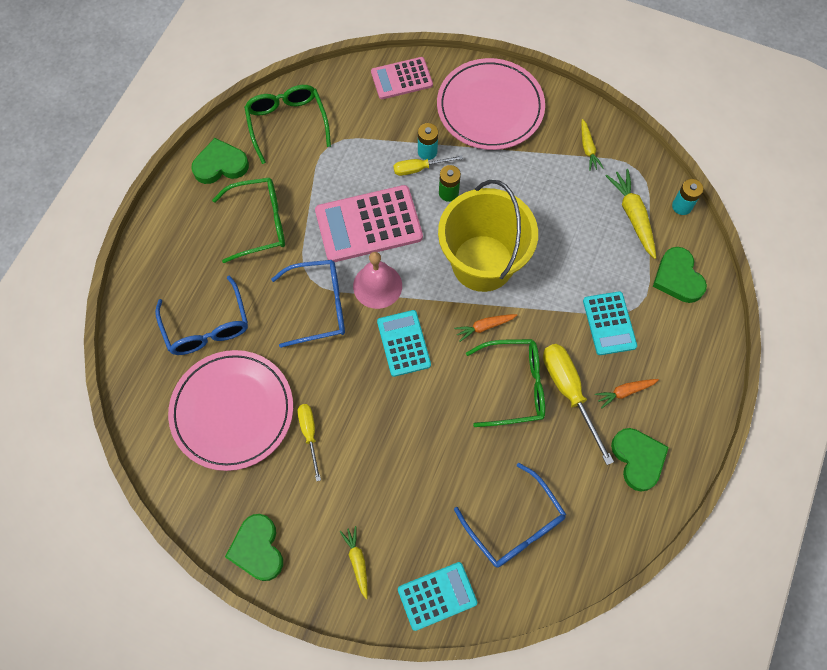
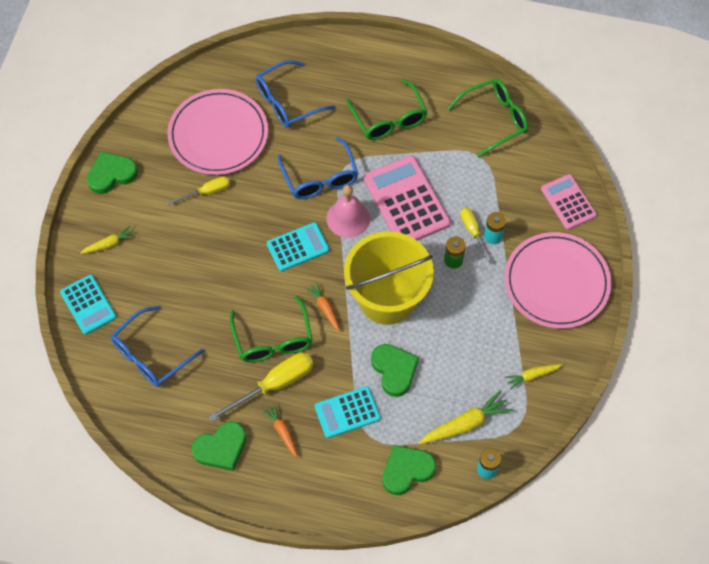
camera: 80 degrees right, 5 degrees down
(220, 165) = (439, 78): green heart -> green heart (394, 370)

